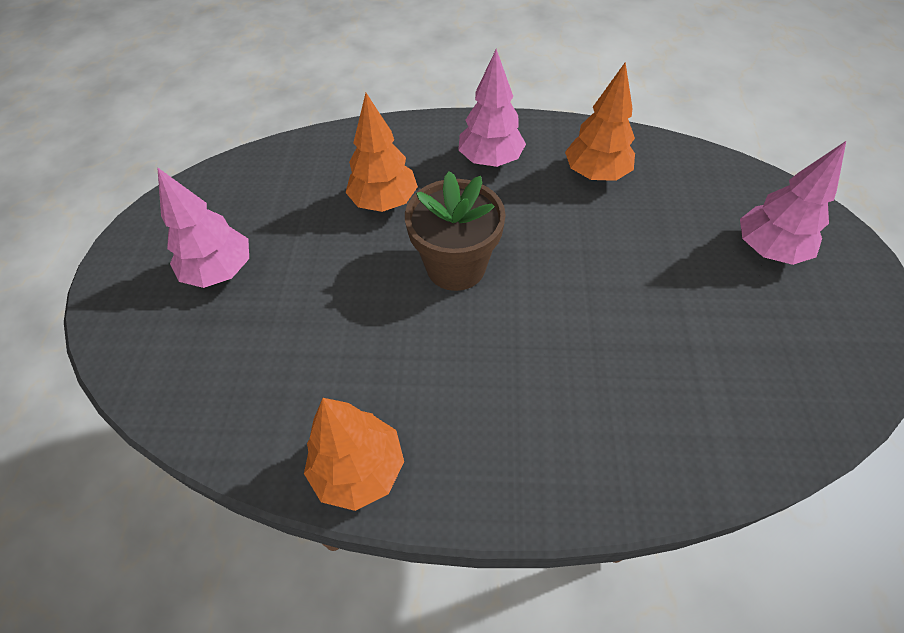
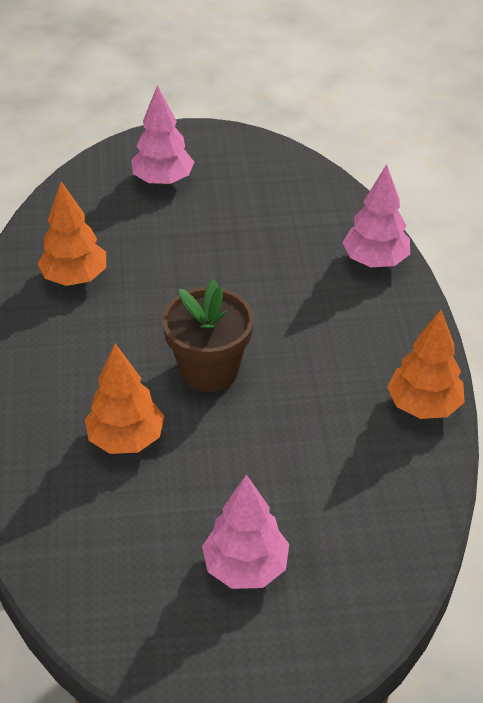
camera: 100 degrees left, 10 degrees down
(490, 160) = (56, 357): pink tree -> pink tree (375, 261)

